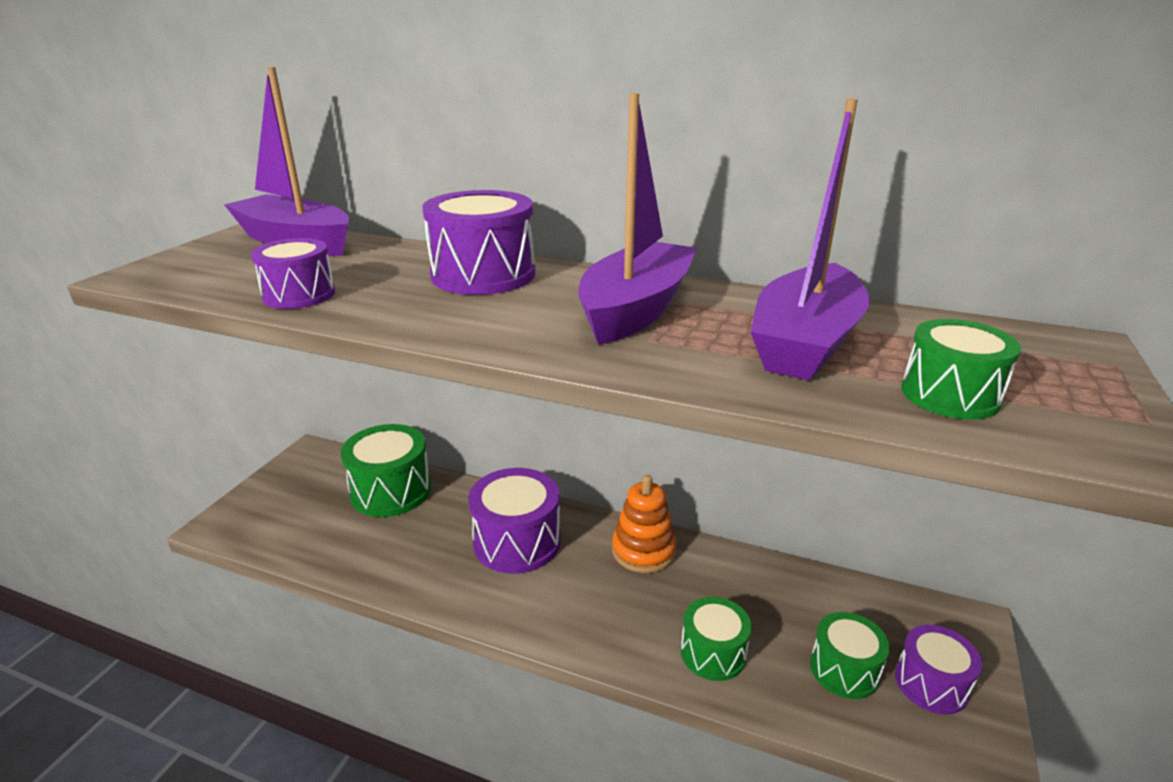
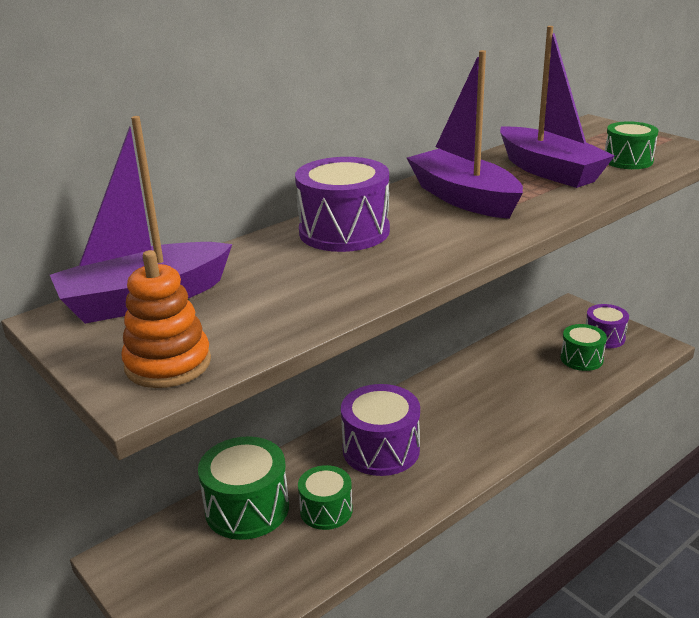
camera: 60 degrees left, 0 degrees up
(299, 295) = (308, 306): purple drum -> none
(643, 551) = (436, 393): orange stacking toy -> orange stacking toy (168, 364)
(713, 653) = (545, 398): green drum -> green drum (326, 510)

